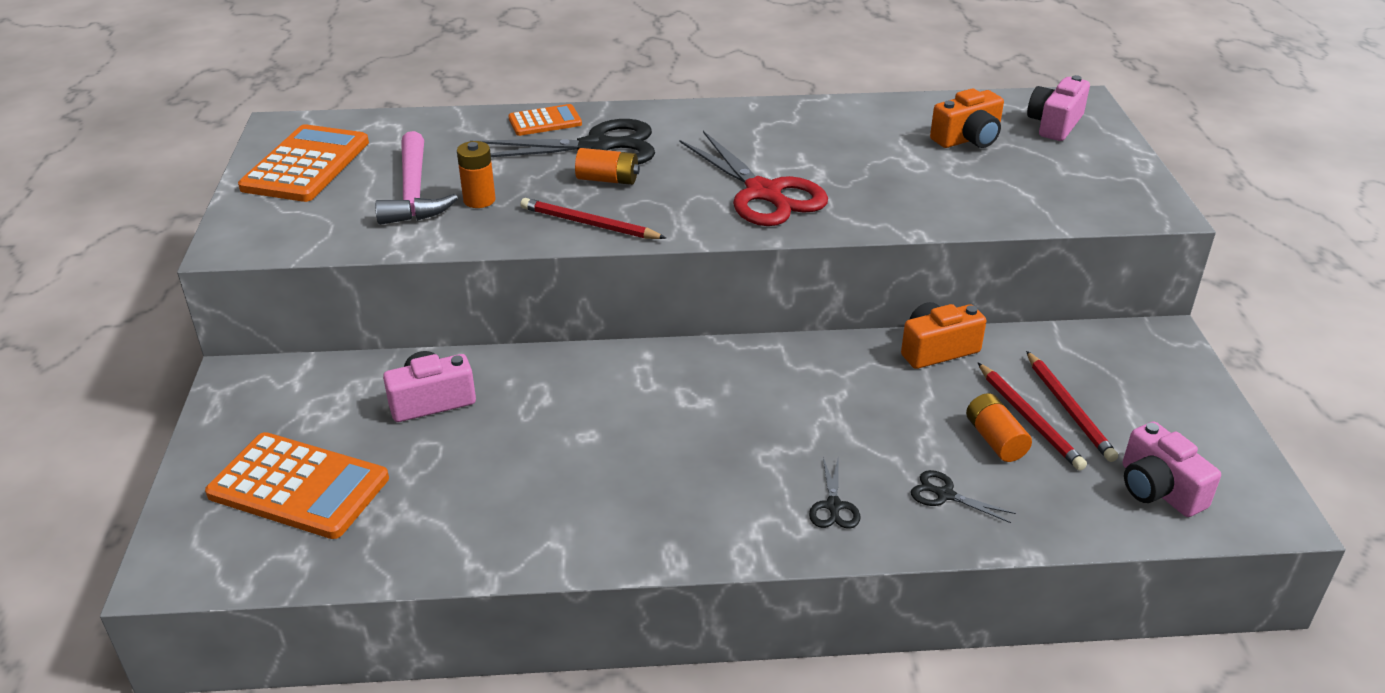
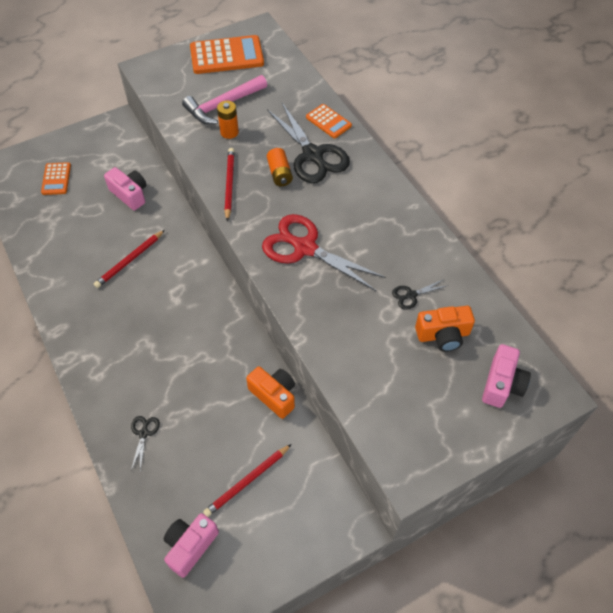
camera: 65 degrees right, 20 degrees up
(299, 486) = (56, 179): orange calculator -> orange calculator, size x0.56
(763, 193) = (305, 248): red scissors -> red scissors turned 90 degrees clockwise
(833, 506) = (116, 384): black scissors -> black scissors (411, 295)
(968, 139) = (443, 335): orange camera -> orange camera turned 45 degrees counterclockwise
(995, 440) = (201, 447): orange battery -> none
(1029, 419) = (228, 461): red pencil -> red pencil (130, 260)
(1055, 124) = (502, 384): pink camera -> pink camera turned 105 degrees clockwise

